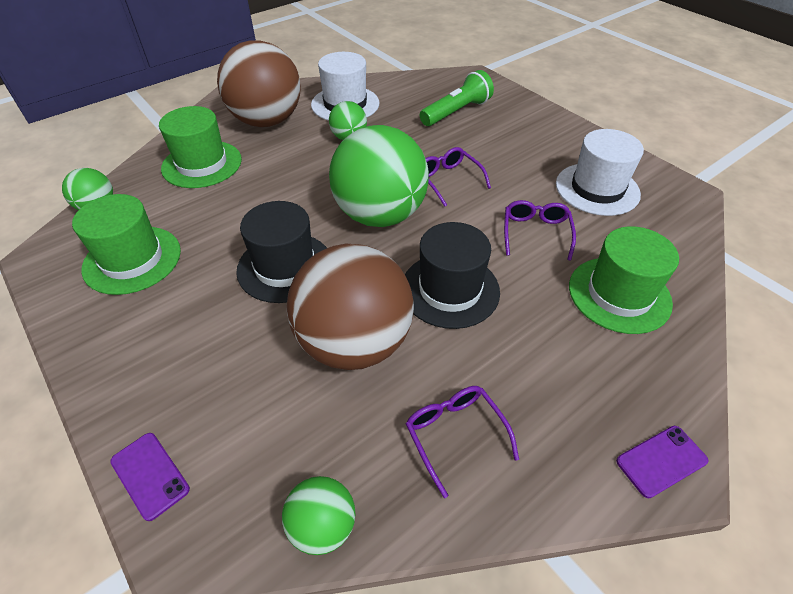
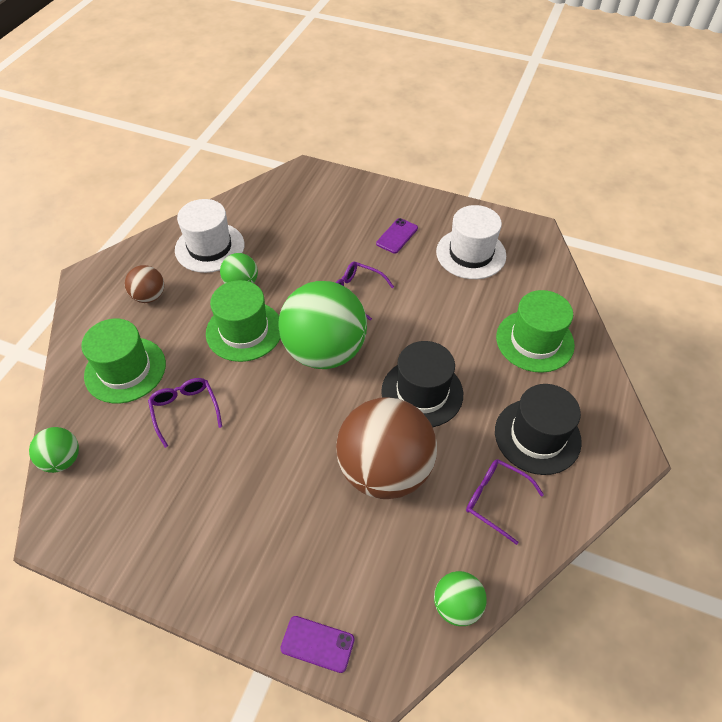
camera: 30 degrees left, 5 degrees up
(132, 259) = (146, 492): green hat -> green hat (244, 331)
(267, 121) = (149, 296): brown ball -> brown ball, size x0.47
(285, 267) = (284, 434): black hat -> black hat (537, 436)
(456, 112) = (316, 218): green flashlight -> none
(535, 233) = (451, 314): purple glasses -> purple glasses (185, 410)
(661, 461) = (620, 450): purple phone -> purple phone (397, 236)

